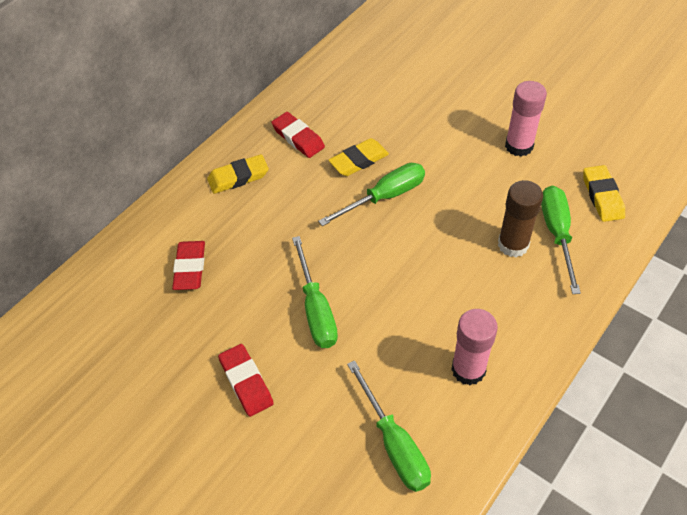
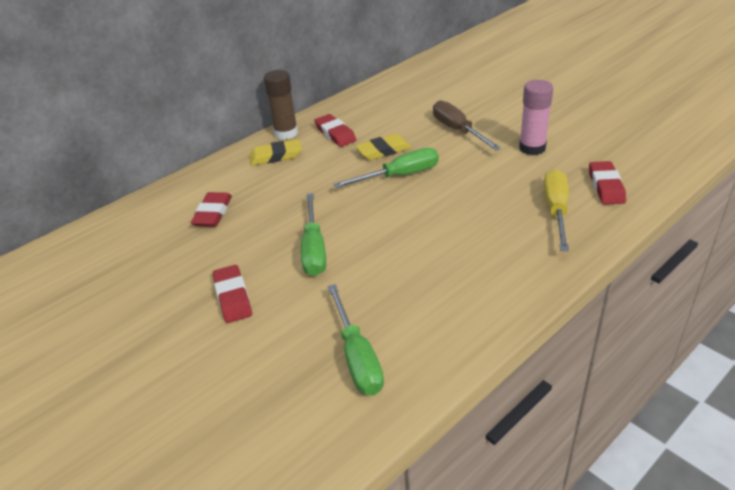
camera: 10 degrees right, 15 degrees down
(434, 124) = (458, 130): none -> brown screwdriver
(468, 369) = (446, 305): pink glue stick -> none
(513, 244) = (511, 215): brown glue stick -> brown glue stick (286, 133)
(557, 233) = (556, 210): green screwdriver -> yellow screwdriver
(602, 196) = (606, 186): yellow eraser -> red eraser

